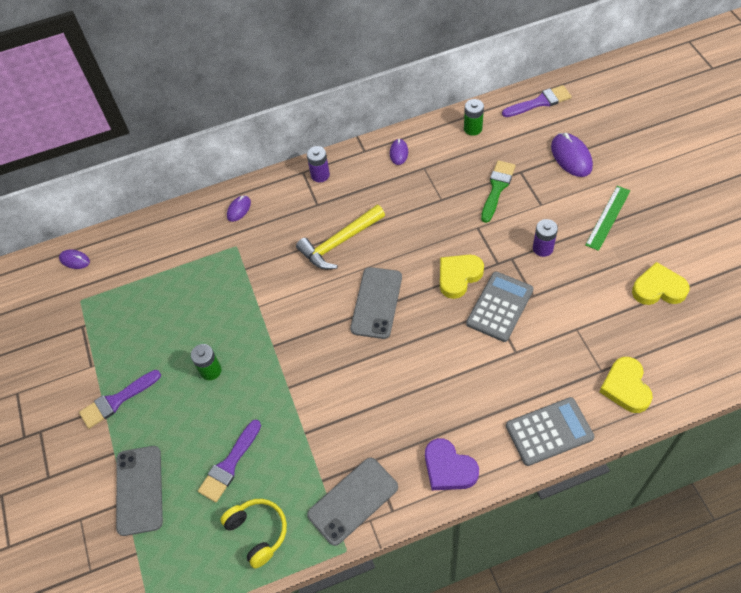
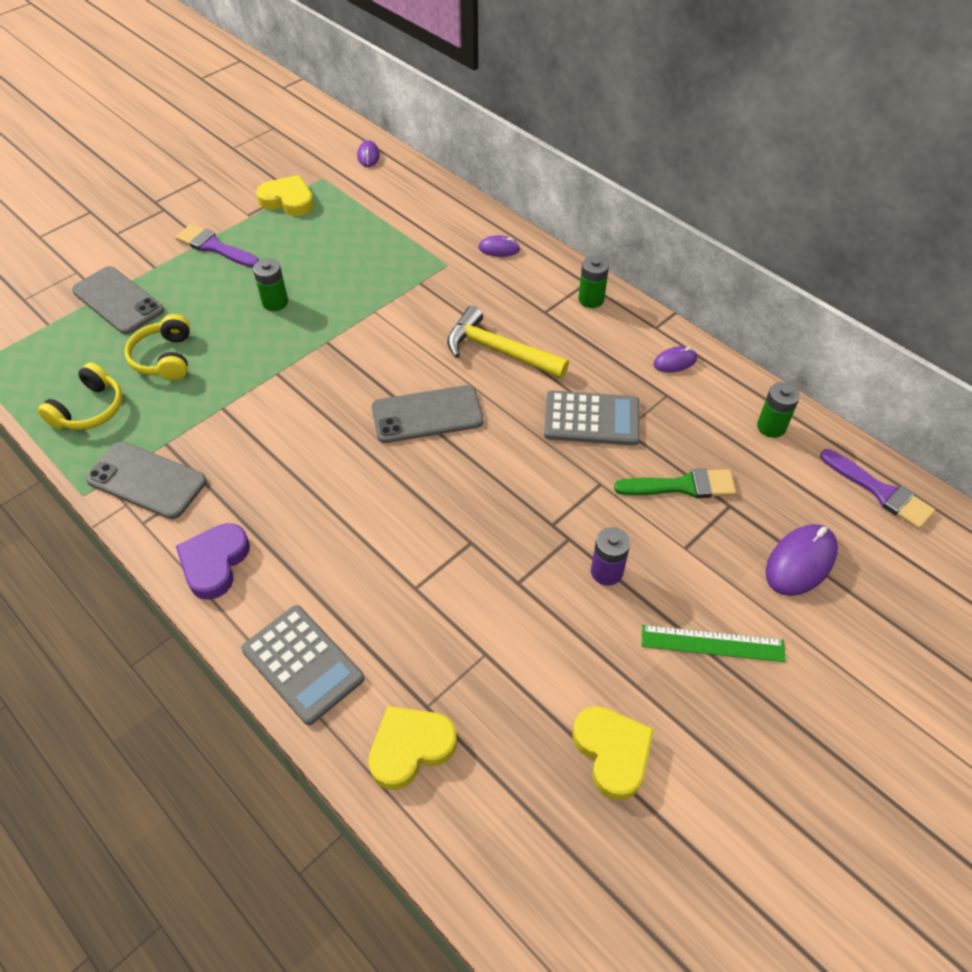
camera: 60 degrees right, 5 degrees down
(139, 490) = (118, 301): grey phone -> grey phone turned 75 degrees clockwise
(229, 464) = (165, 358): purple brush -> yellow headphones
(320, 175) = (591, 299): purple battery -> green battery
(458, 276) = (508, 487): yellow heart -> yellow heart (288, 200)
(499, 306) = (481, 547): grey calculator -> grey calculator (591, 419)

